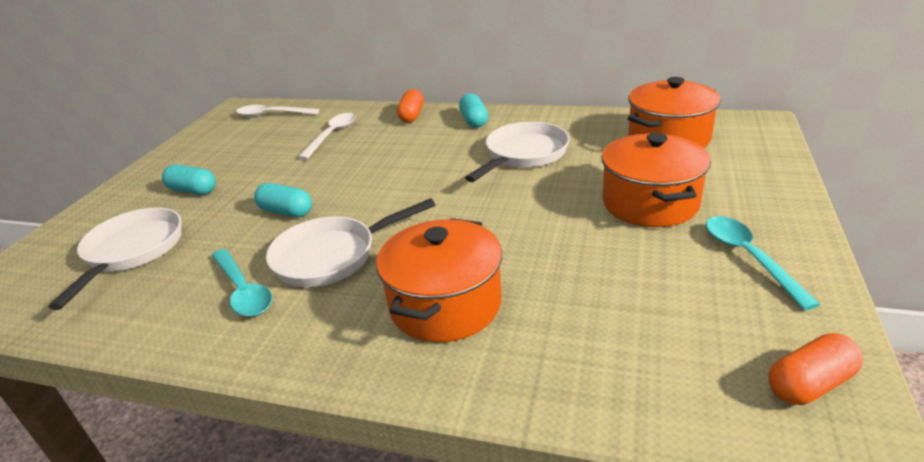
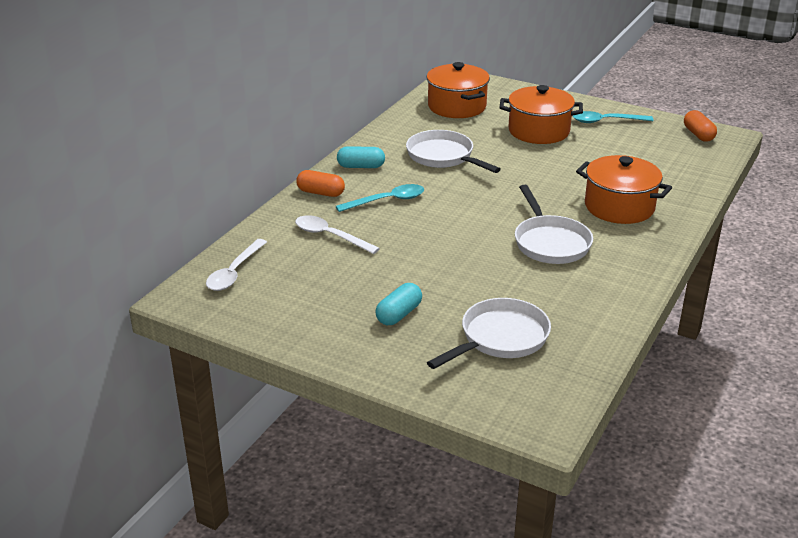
camera: 80 degrees left, 0 degrees up
(132, 252) = (500, 338): white pan -> white pan turned 120 degrees clockwise
(243, 290) = (579, 279): turquoise spoon -> turquoise spoon (387, 201)
(286, 212) = (473, 261): turquoise capsule -> none

